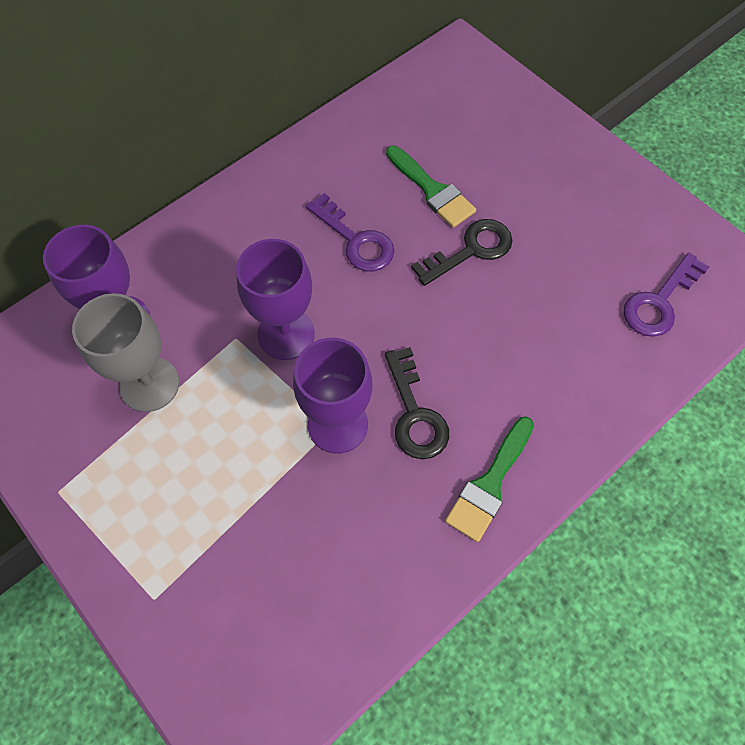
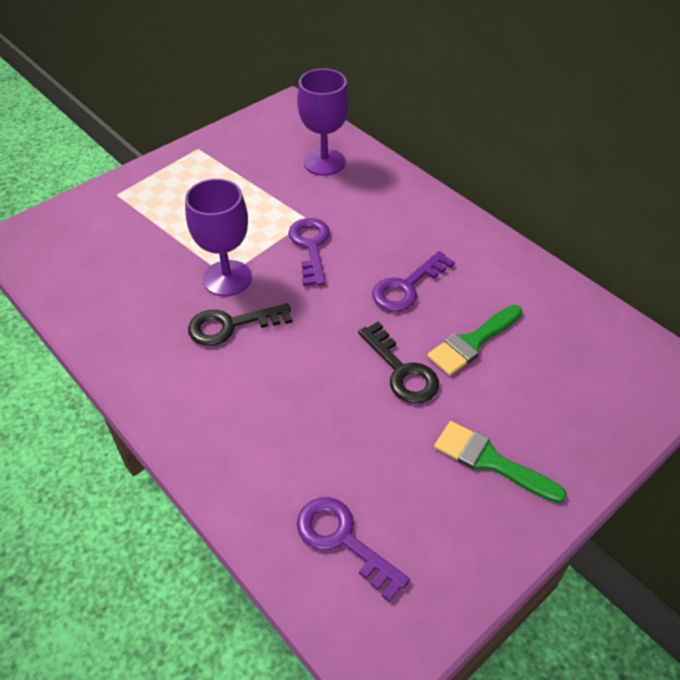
camera: 90 degrees right, 15 degrees down
(149, 384) = (271, 179): grey goblet -> none
(286, 334) = (310, 246): purple goblet -> purple key
(490, 483) = (160, 374): green brush -> green brush (491, 461)

